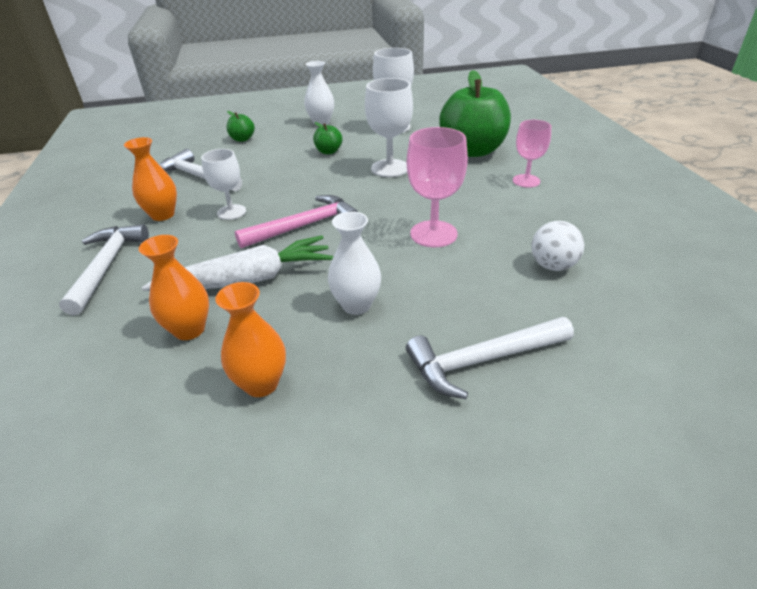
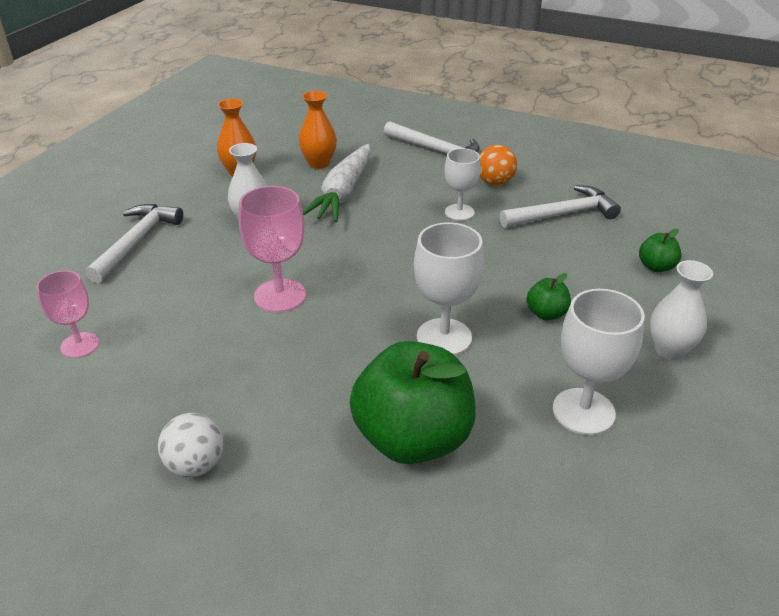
camera: 125 degrees right, 0 degrees up
(163, 215) = (495, 182): orange vase -> orange ball
(304, 226) = (387, 238): pink hammer -> none
(526, 181) = (279, 426): pink goblet -> pink goblet (80, 345)
(552, 266) = (147, 330): white ball -> white ball (196, 465)

